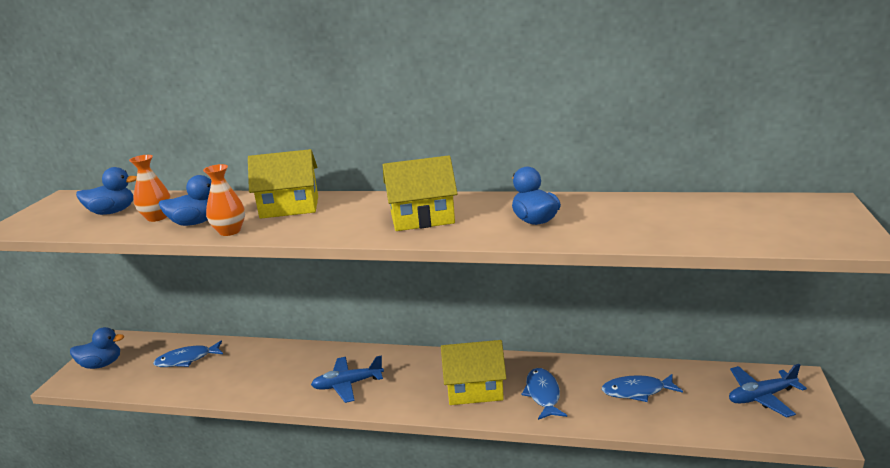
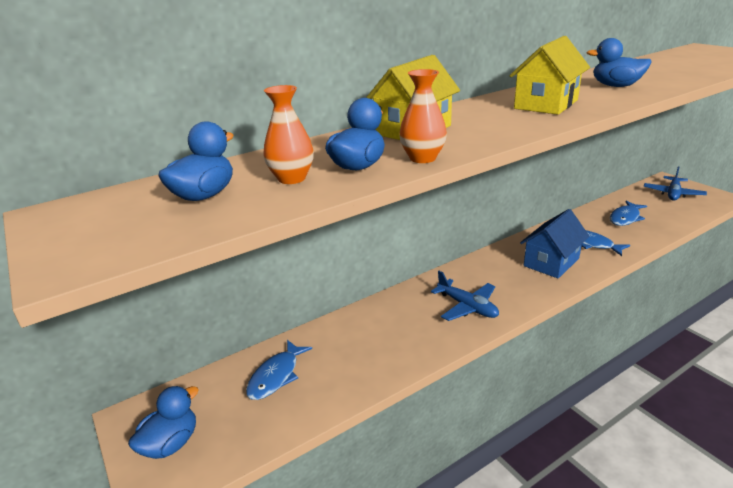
camera: 45 degrees left, 5 degrees up
(348, 384) = (467, 307): blue plane -> blue plane turned 75 degrees counterclockwise
(474, 389) = (551, 262): yellow house -> blue house

